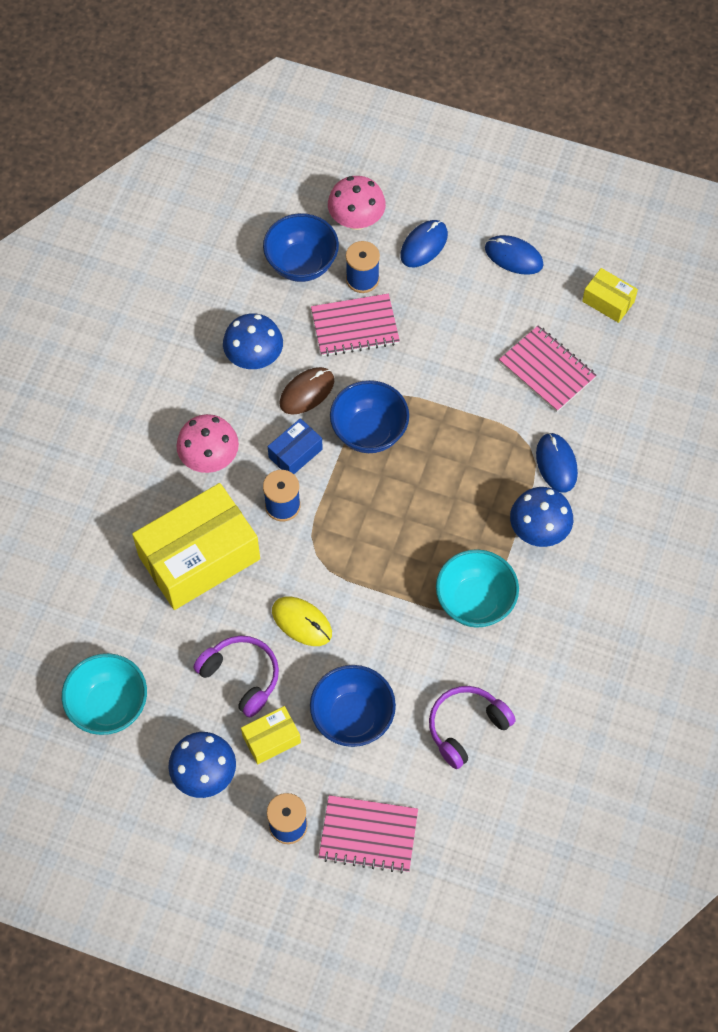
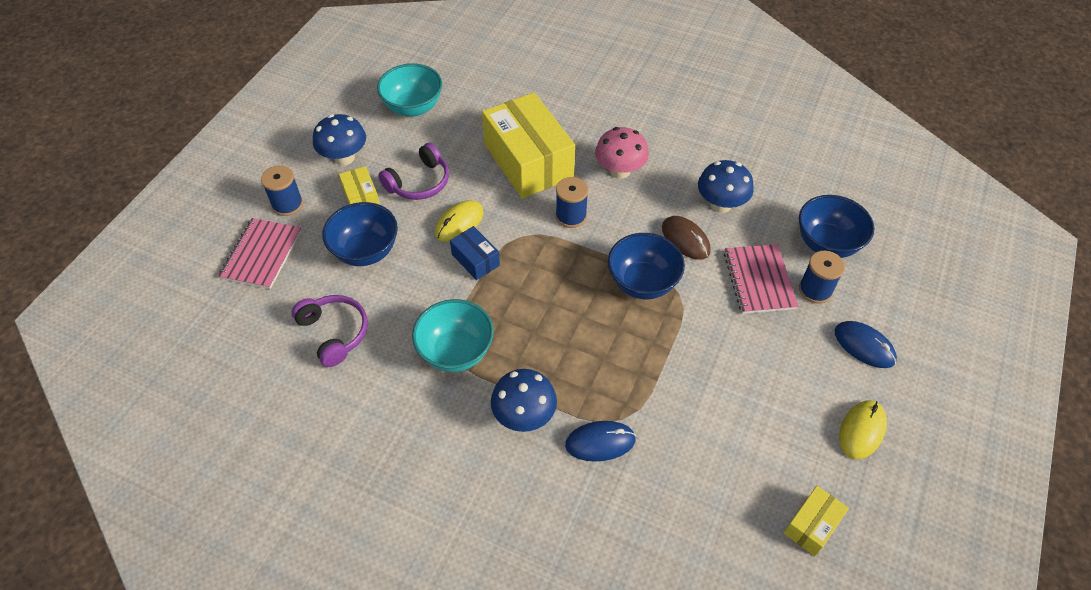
camera: 95 degrees right, 10 degrees down
(295, 453) = (622, 228): blue box -> blue box (475, 260)
(356, 220) = (885, 290): pink mushroom -> none
(513, 256) = (862, 430): blue mouse -> yellow mouse
(547, 370) = (715, 447): pink notebook -> none

